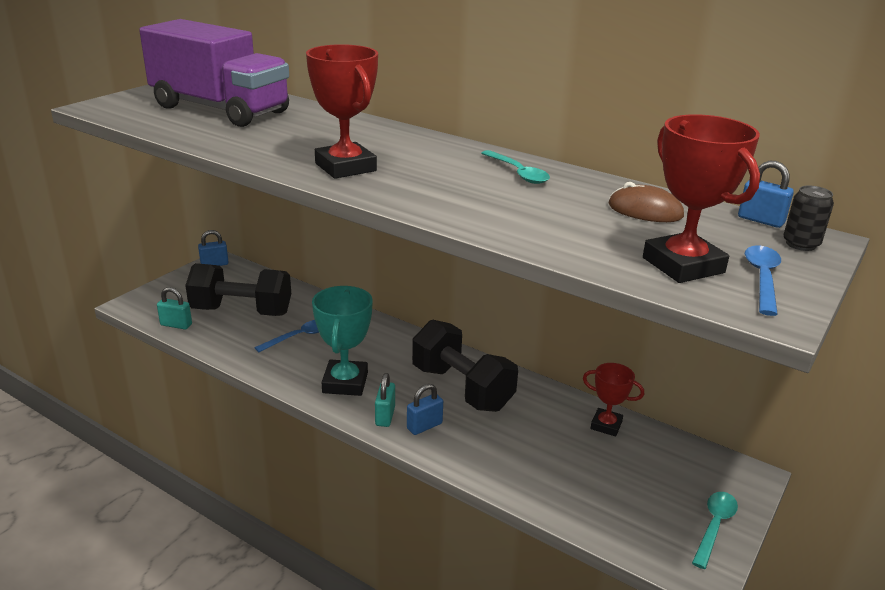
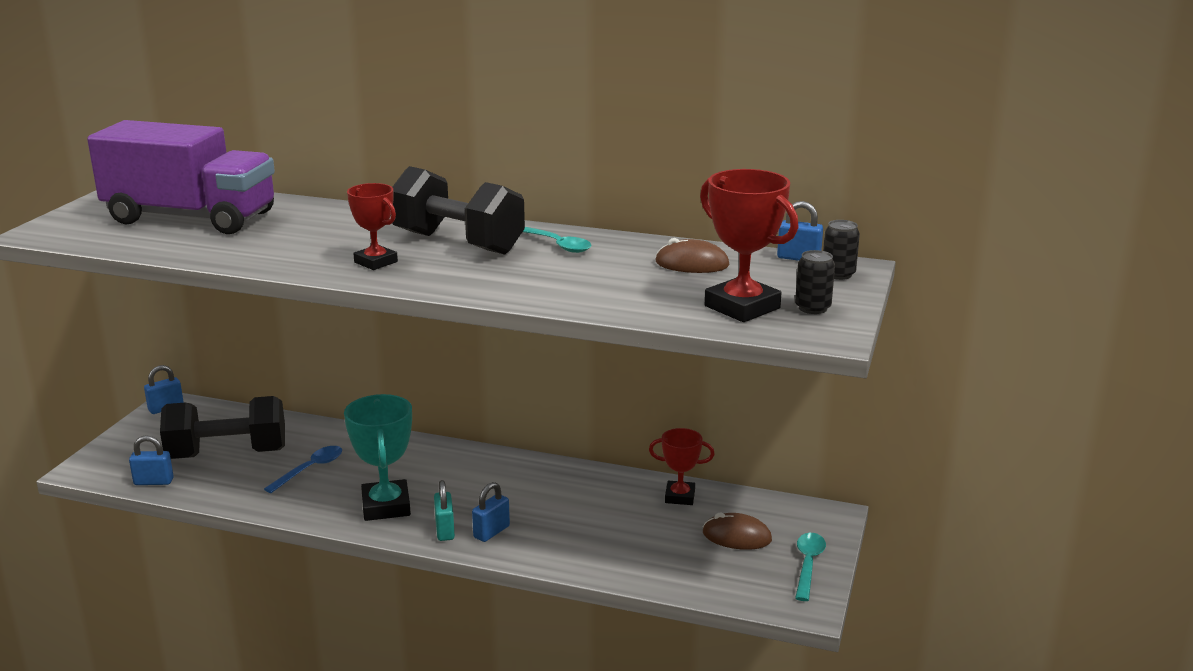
camera: 15 degrees left, 5 degrees down
(176, 325) = (153, 482): turquoise padlock -> blue padlock
(345, 167) = (376, 262): red trophy -> red trophy, size x0.62
(462, 388) = (518, 489): black dumbbell -> black dumbbell (458, 243)
(650, 479) = (736, 536): none -> brown mouse
(762, 278) = (812, 308): blue spoon -> black can

